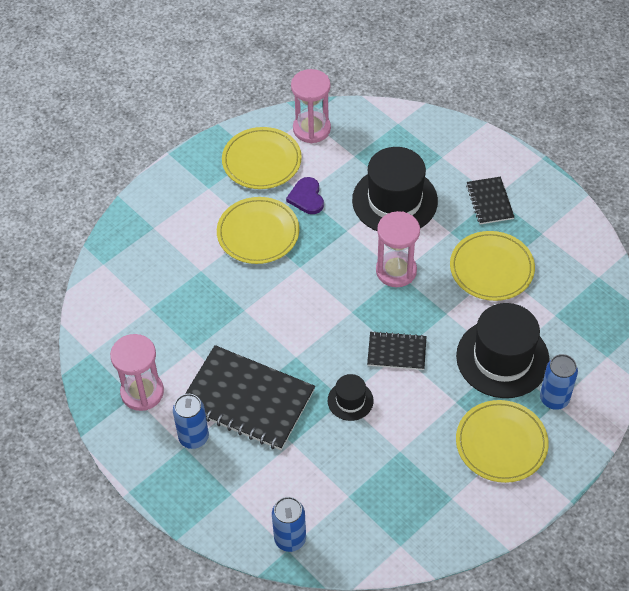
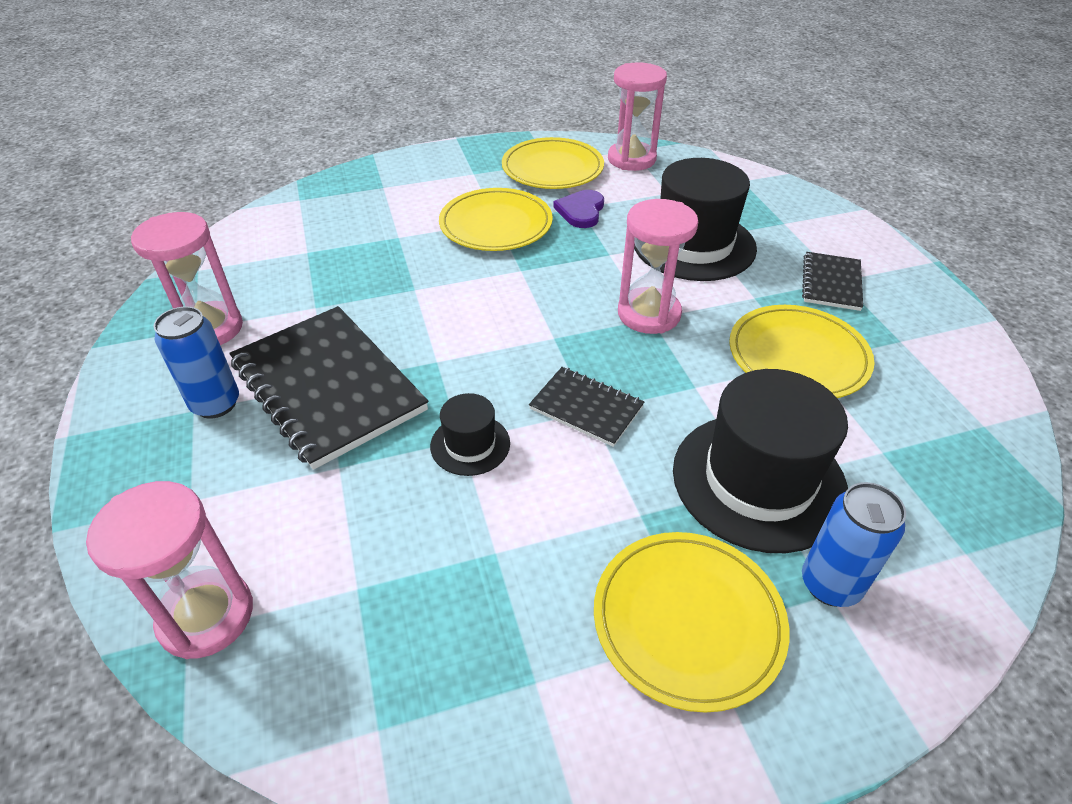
camera: 25 degrees right, 10 degrees down
(290, 539) = (206, 616): blue can -> pink hourglass

